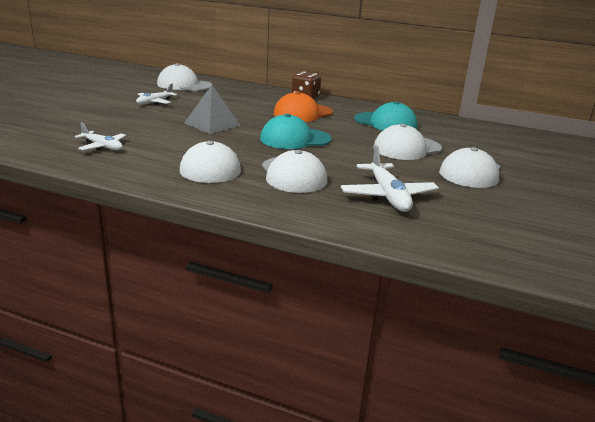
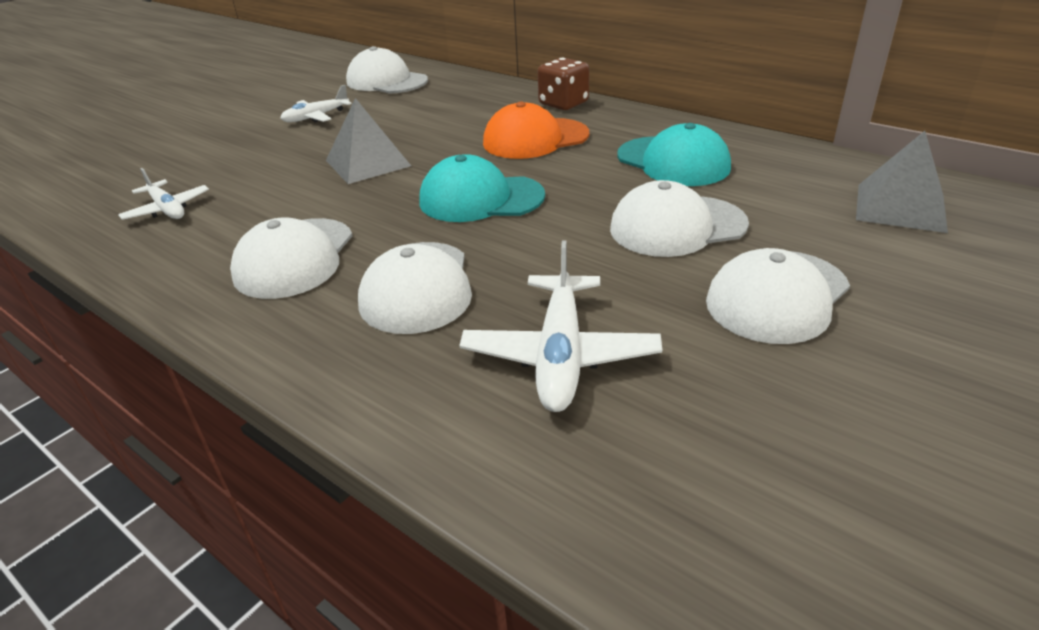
camera: 20 degrees right, 10 degrees up
(503, 139) = (900, 207): none -> grey pyramid

